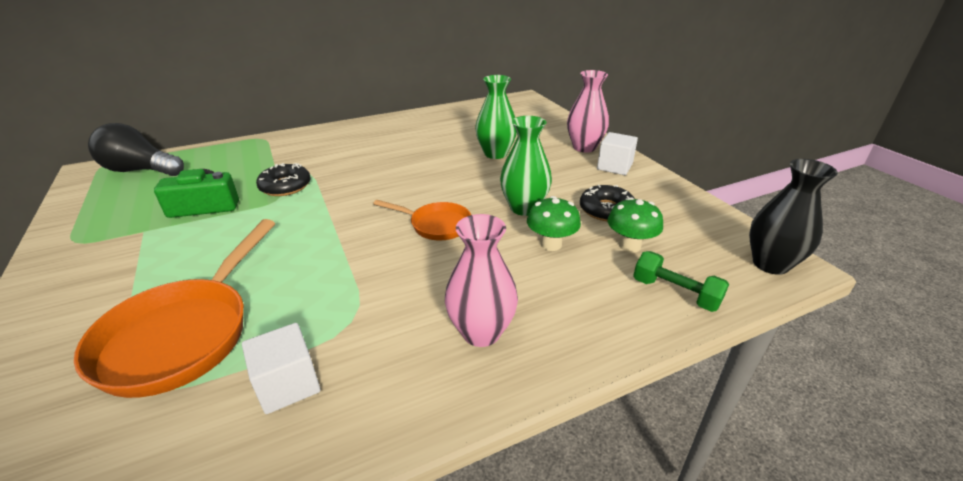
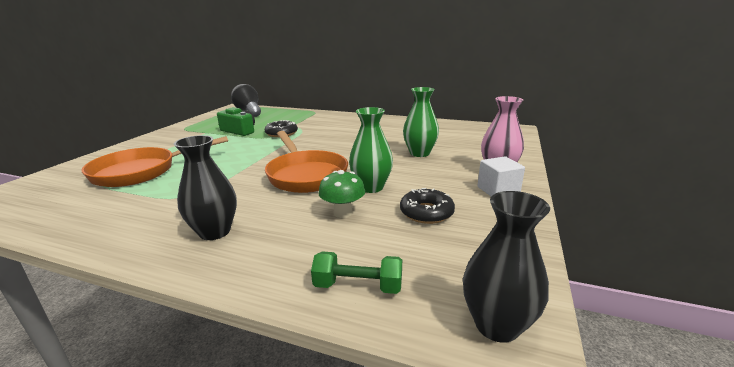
camera: 45 degrees right, 10 degrees down
(288, 384) = (124, 205): white cube -> none
(436, 225) = (305, 175): orange pan -> orange pan, size x1.77
(481, 332) = (215, 232): pink vase -> black vase
(630, 246) = (393, 241): green mushroom -> none
(675, 293) = (358, 286): green dumbbell -> green dumbbell turned 75 degrees counterclockwise

